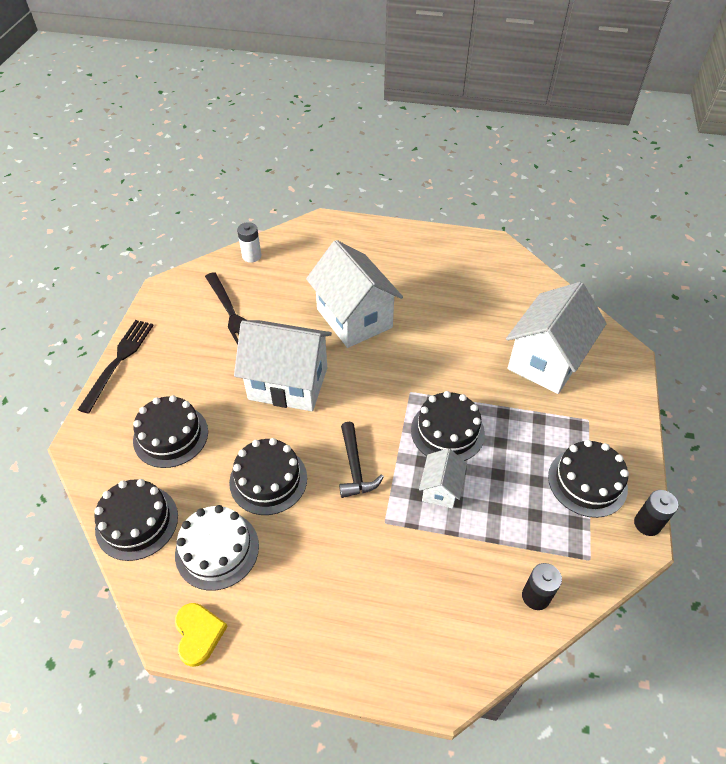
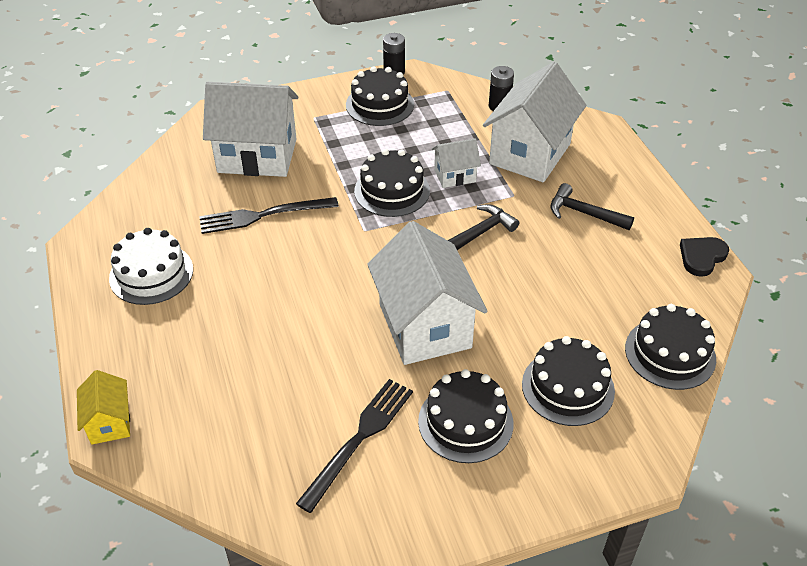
camera: 120 degrees left, 5 degrees down
(119, 361) = (521, 513): black fork -> black fork (263, 215)
(198, 634) = (702, 257): yellow heart -> black heart
(217, 549) = (635, 283): white cake -> white cake (151, 274)
(251, 256) = (232, 483): white battery -> none
(268, 480) = (544, 284): black cake -> black cake (465, 422)
(323, 568) = (584, 213): none -> black hammer
(331, 224) = (109, 422): none -> yellow house
(354, 318) = (288, 314): white house -> white house (530, 154)

